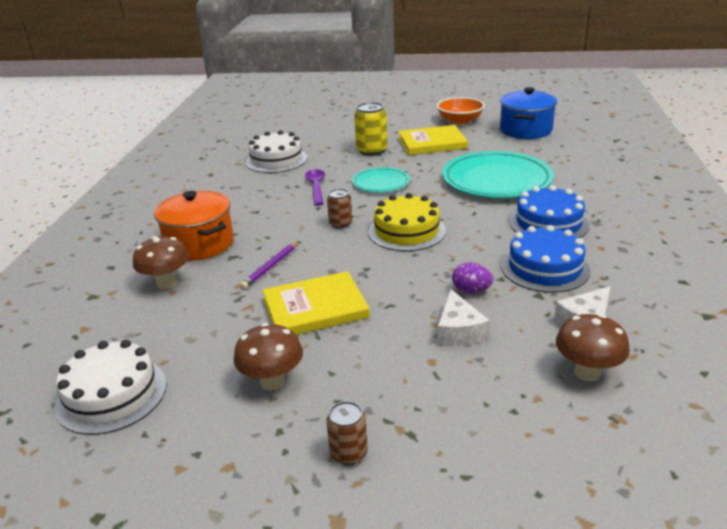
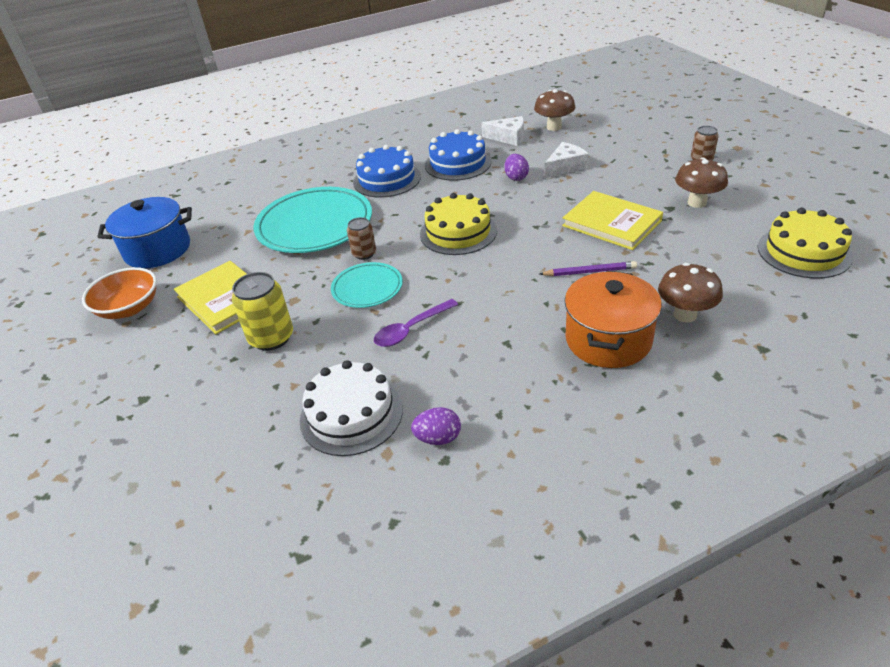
camera: 120 degrees left, 10 degrees up
(112, 395) = (803, 252): white cake -> yellow cake
(225, 175) = (438, 438): none -> purple egg
(340, 224) = (478, 272): brown can -> brown can (364, 253)

